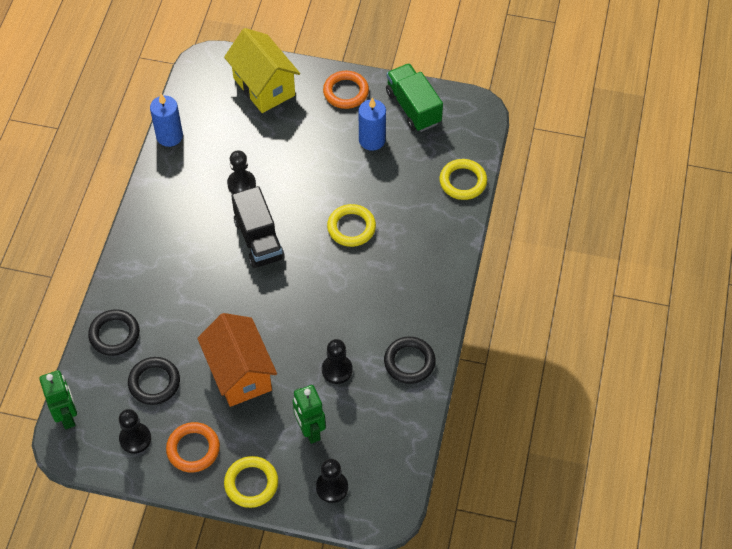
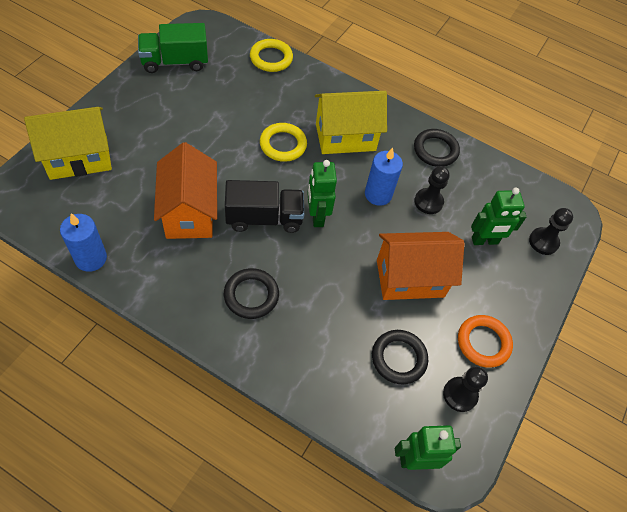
camera: 80 degrees left, 0 degrees up
(114, 334) = (327, 383): black ring -> black ring (251, 295)
(241, 184) = (189, 212): black pawn -> orange house
(251, 483) = (529, 303): yellow ring -> none
(278, 280) = (317, 216): none -> green robot
(346, 92) = (127, 100): orange ring -> none
(372, 140) = (194, 100): blue candle -> blue candle (378, 194)
(387, 276) = (345, 137): none -> yellow house

